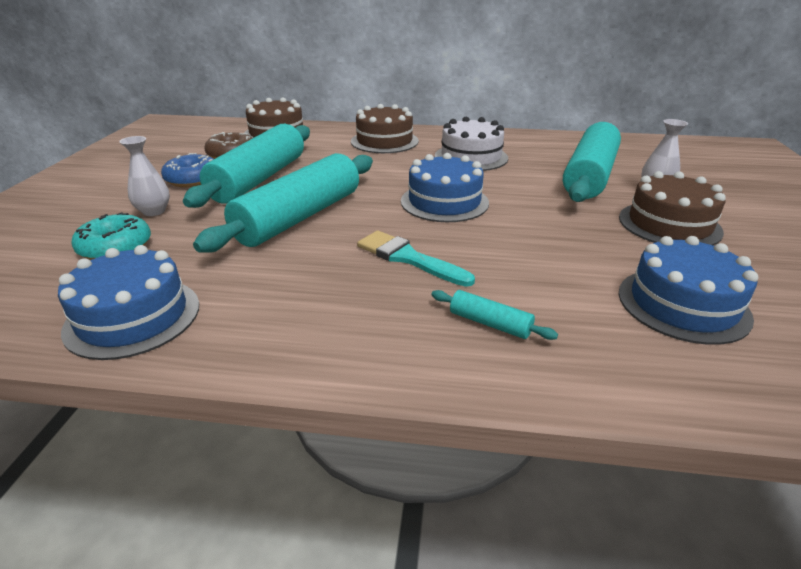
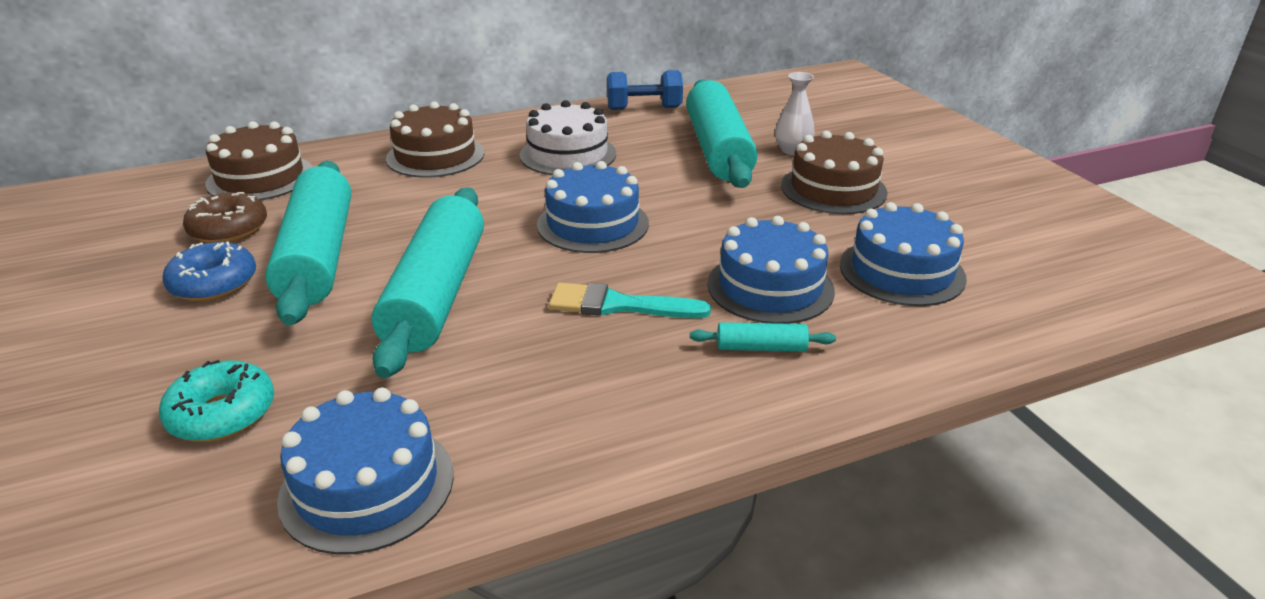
camera: 30 degrees left, 0 degrees up
(154, 211) = (213, 347): white vase -> none
(542, 281) = (770, 287): none -> blue cake
(555, 140) = (644, 108): none -> blue dumbbell

